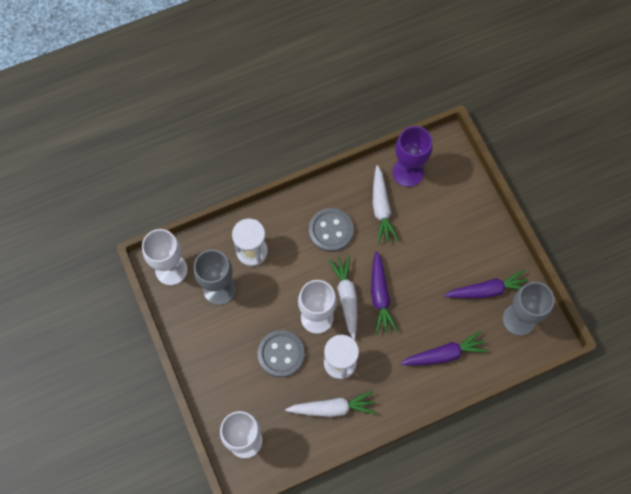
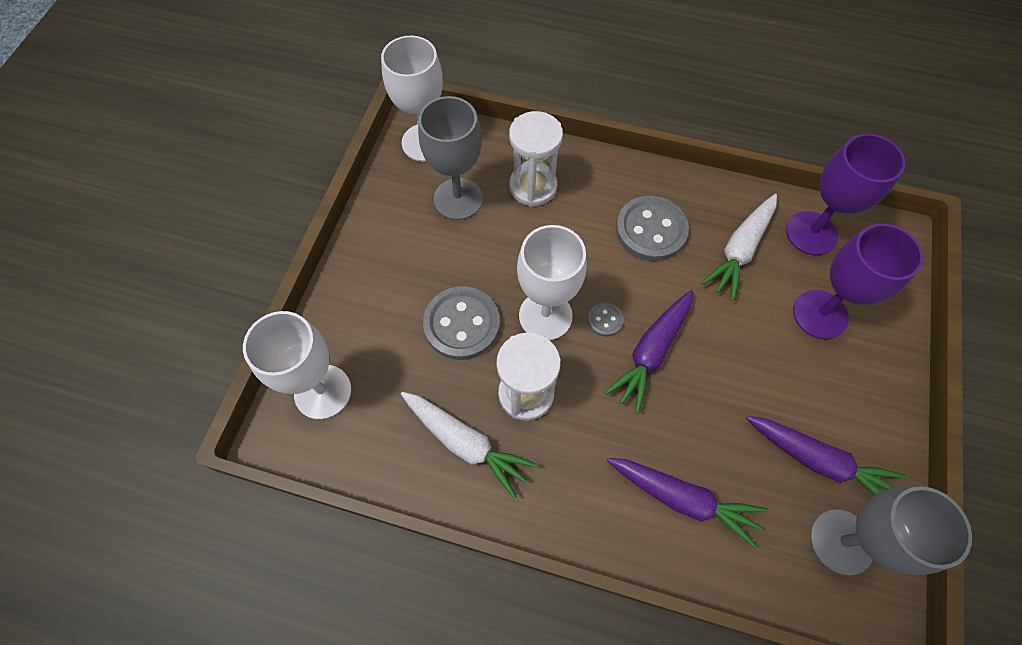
camera: 40 degrees right, 5 degrees down
(346, 297) = (605, 320): white carrot -> grey button
(441, 215) = (820, 314): none -> purple goblet

